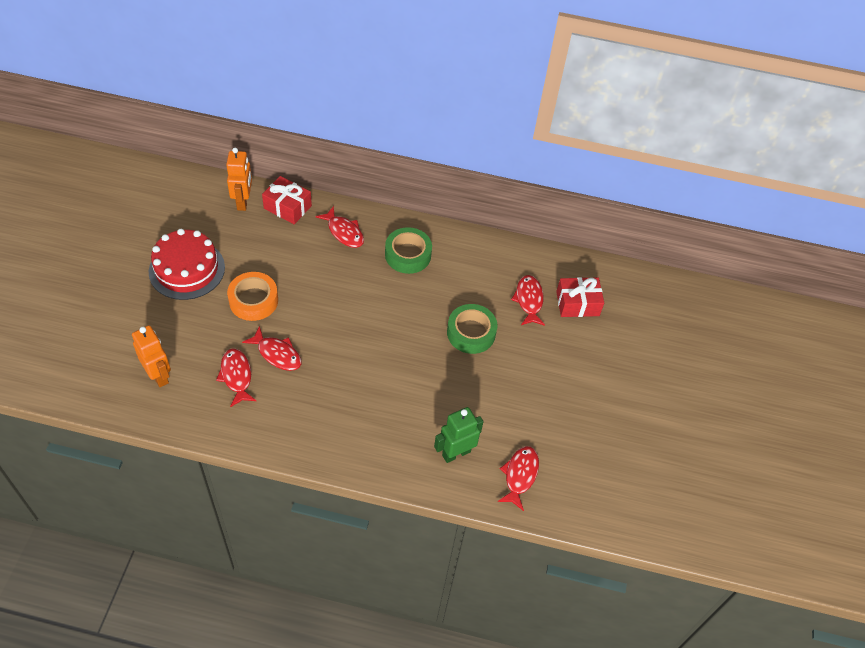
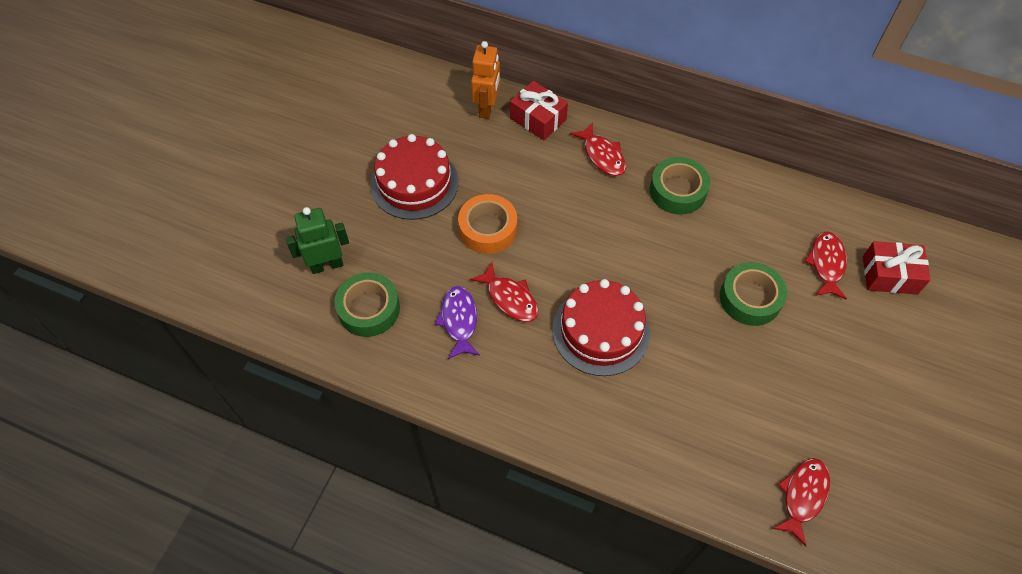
camera: 15 degrees right, 5 degrees up
(159, 375) = (369, 309): orange robot -> green tape
(236, 376) = (459, 321): red fish -> purple fish
(354, 371) = (601, 331): none -> red cake
(456, 453) = (721, 454): green robot -> green robot (327, 265)

